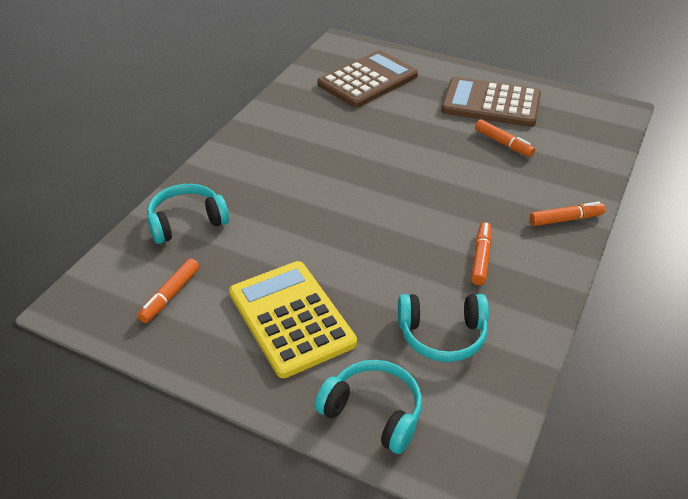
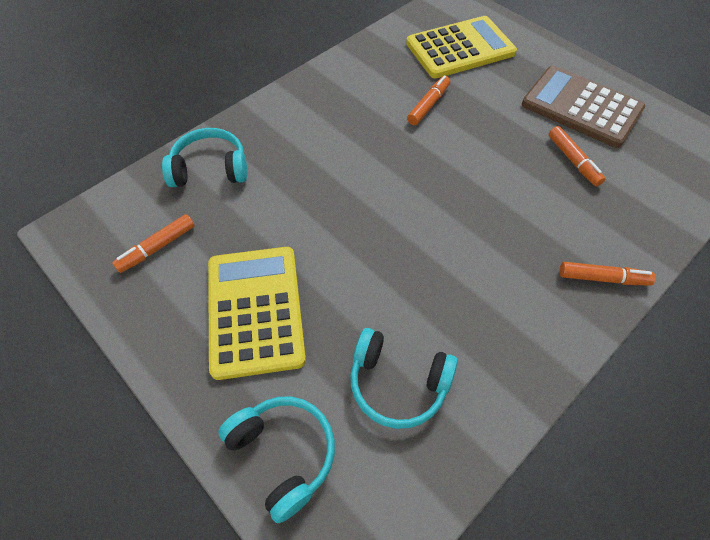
camera: 20 degrees right, 15 degrees up
(368, 80) = (460, 48): brown calculator -> yellow calculator
(481, 258) = (483, 299): orange marker -> orange marker (428, 105)

